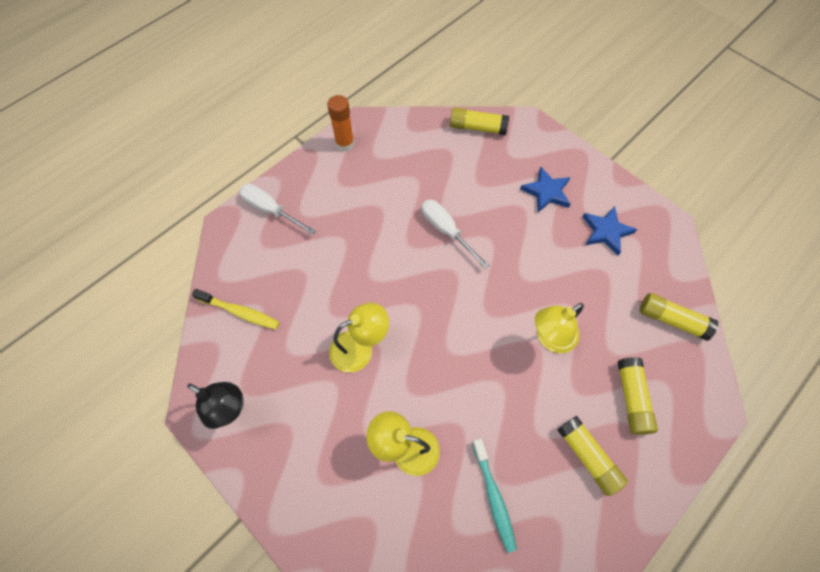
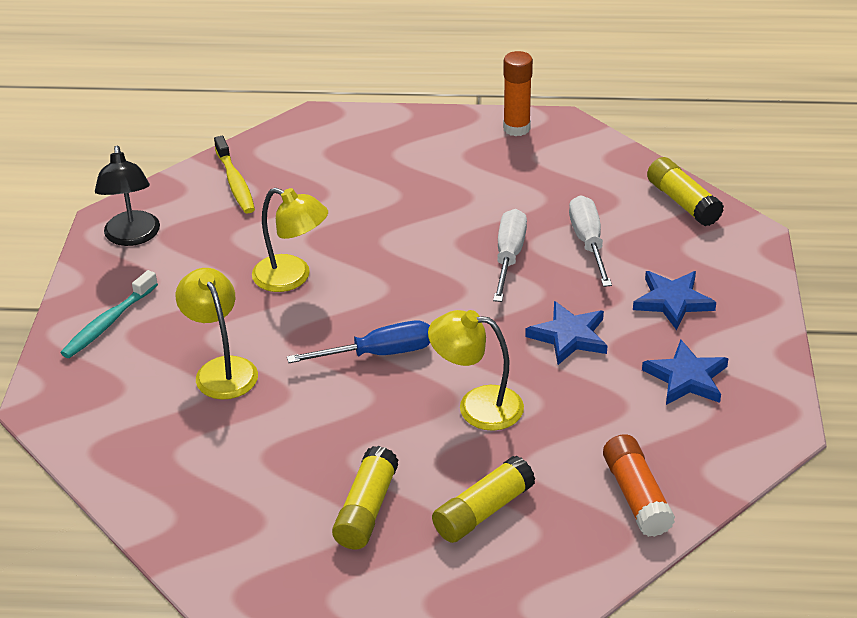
camera: 50 degrees right, 25 degrees down
(270, 210) = (369, 132): white screwdriver -> white screwdriver (588, 242)
(467, 353) = (379, 353): none -> blue screwdriver
(494, 497) = (239, 460): turquoise toothbrush -> turquoise toothbrush (108, 323)
(533, 255) = (569, 336): none -> blue star
(672, 320) = (636, 496): yellow glue stick -> orange glue stick

